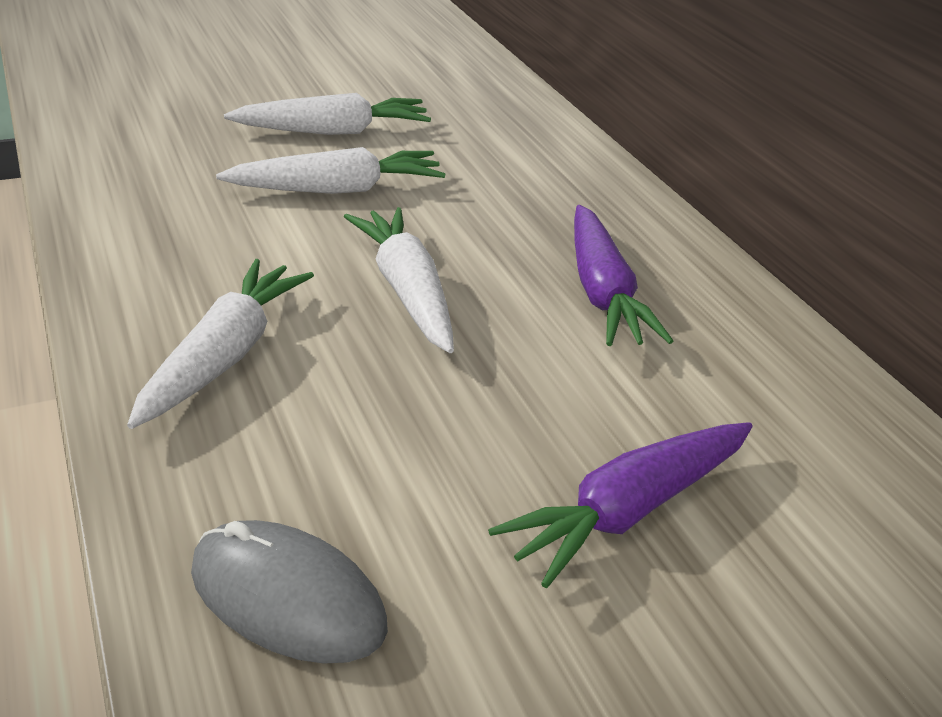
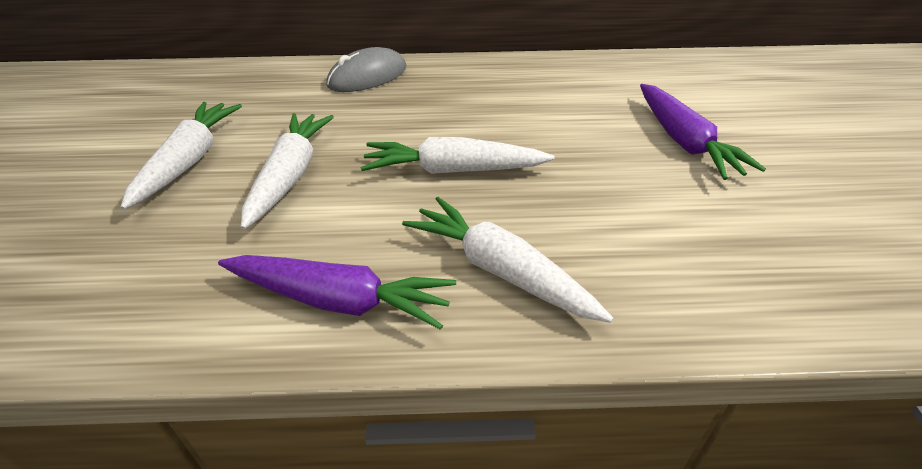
camera: 65 degrees left, 5 degrees up
(287, 598) = (760, 275): grey mouse -> grey mouse (367, 76)
(602, 292) = (489, 101): purple carrot -> purple carrot (339, 300)

